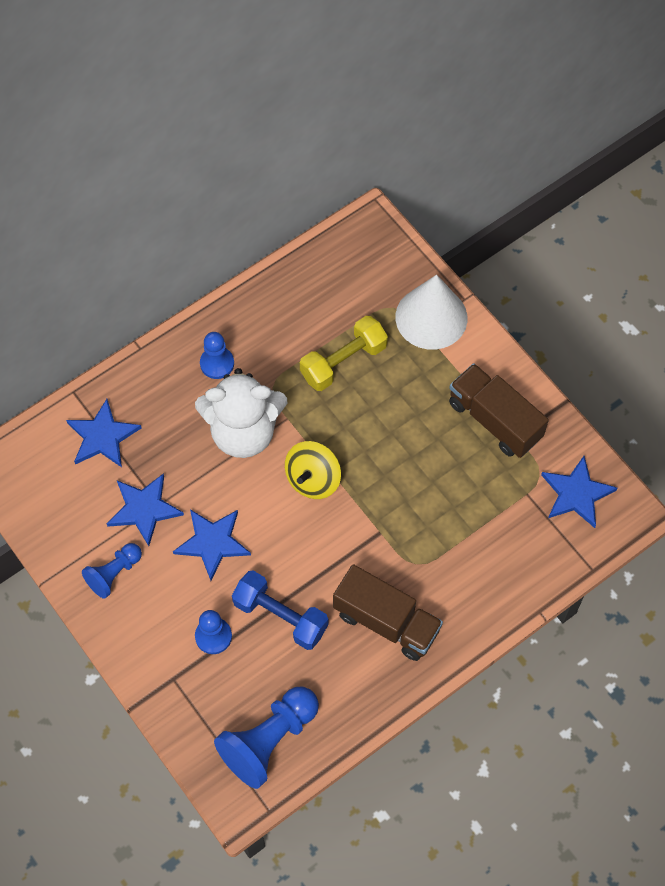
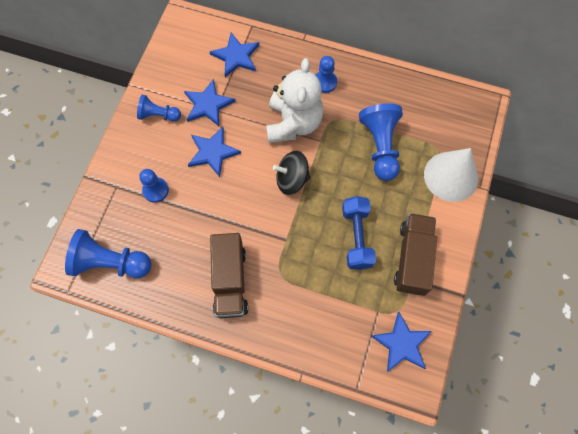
camera: 55 degrees right, 5 degrees up
(243, 432) = (293, 123): white teddy bear -> white teddy bear turned 135 degrees counterclockwise
(280, 616) = (192, 218): blue dumbbell -> blue dumbbell (356, 237)
(313, 479) = (292, 179): yellow spinning top -> black spinning top
(343, 362) = (380, 147): yellow dumbbell -> blue pawn

